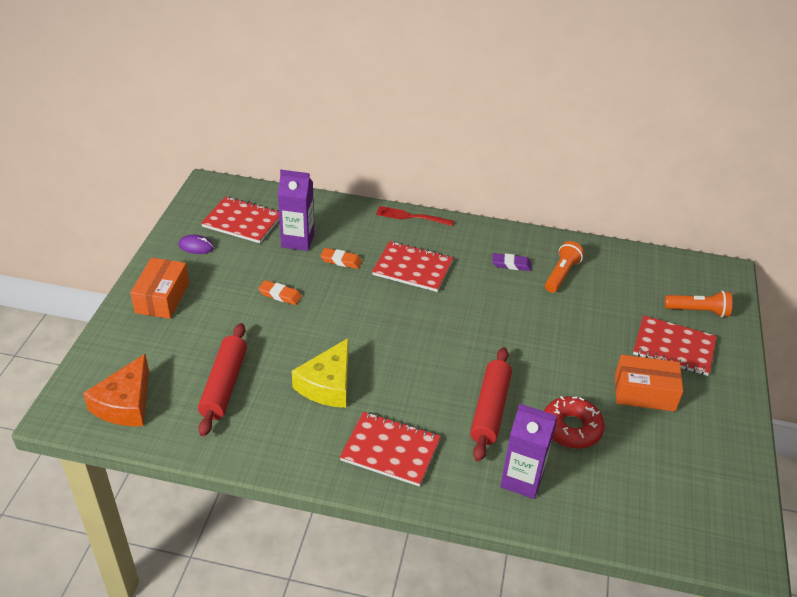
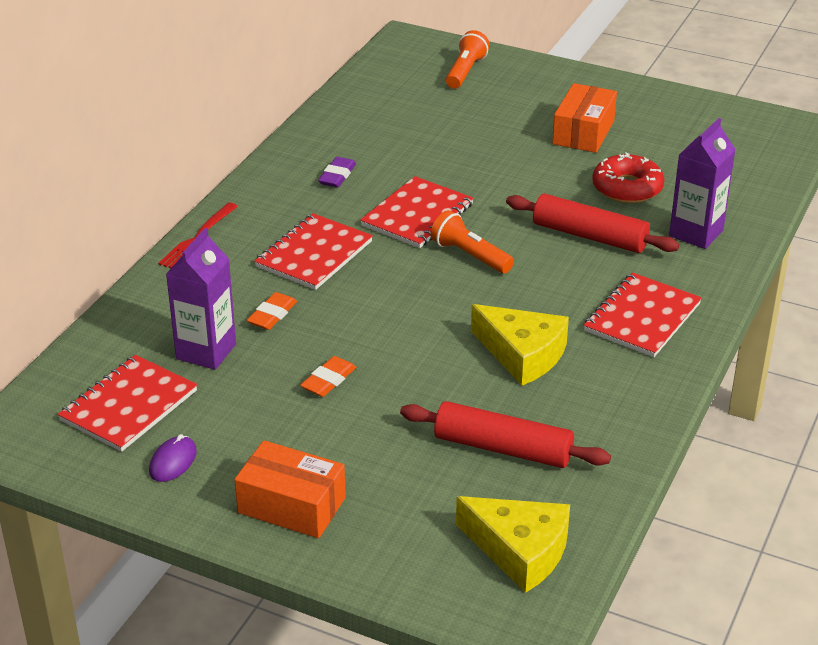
camera: 75 degrees left, 5 degrees down
(125, 403) = (520, 551): orange cheese -> yellow cheese
(561, 274) = (370, 144): orange flashlight -> orange flashlight (469, 256)
(673, 347) = (519, 99): red notebook -> red notebook (417, 215)

